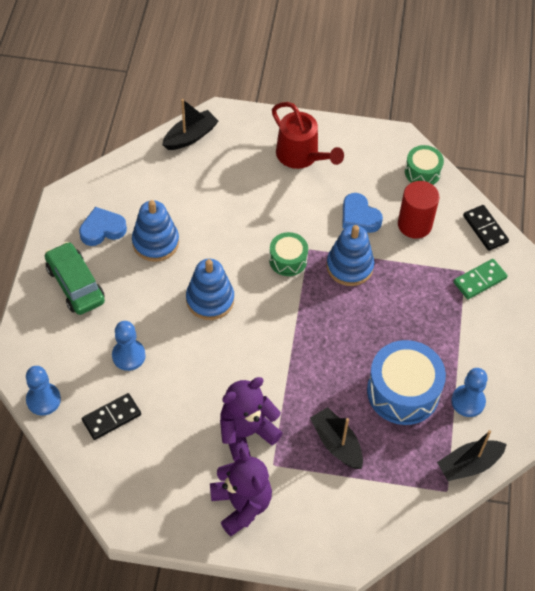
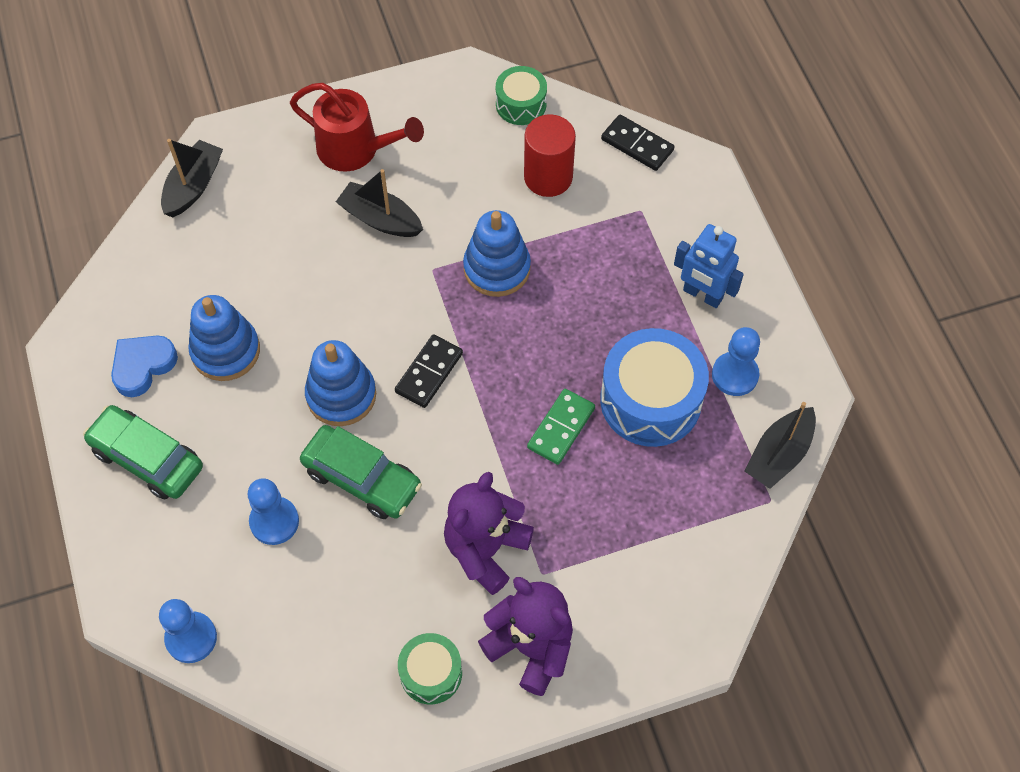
camera: 25 degrees left, 5 degrees up
(111, 417) = (297, 616): black domino -> black domino (429, 372)
(195, 355) = (362, 479): none -> green car
(288, 260) = (413, 295): green drum -> green drum (431, 673)
(336, 443) = (606, 507): black boat -> black boat (380, 219)
(359, 217) = (473, 198): blue heart -> none
(475, 342) = (702, 295): none -> blue robot
(479, 280) = (666, 213): green domino -> green domino (561, 428)

